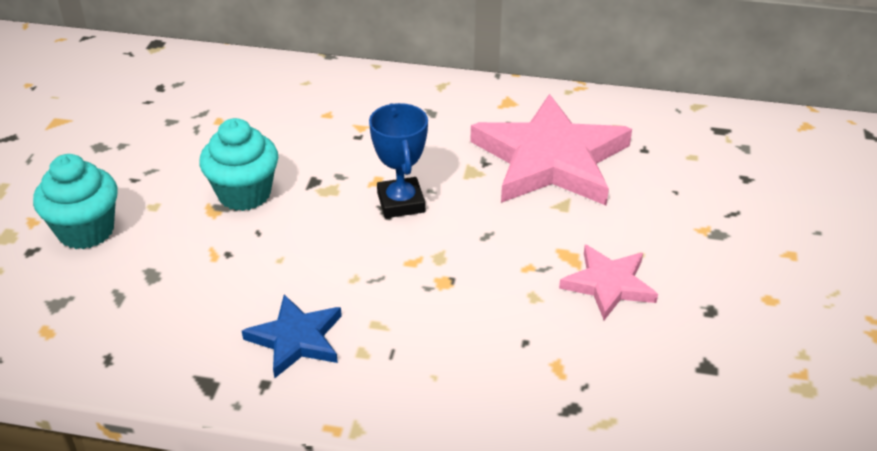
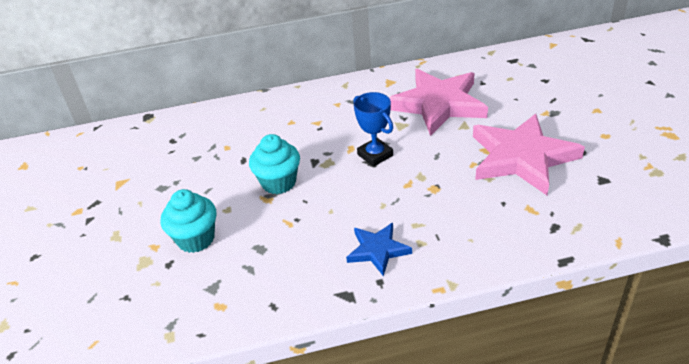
camera: 20 degrees left, 0 degrees up
(608, 284) = (521, 157): pink star -> pink star, size x1.93

